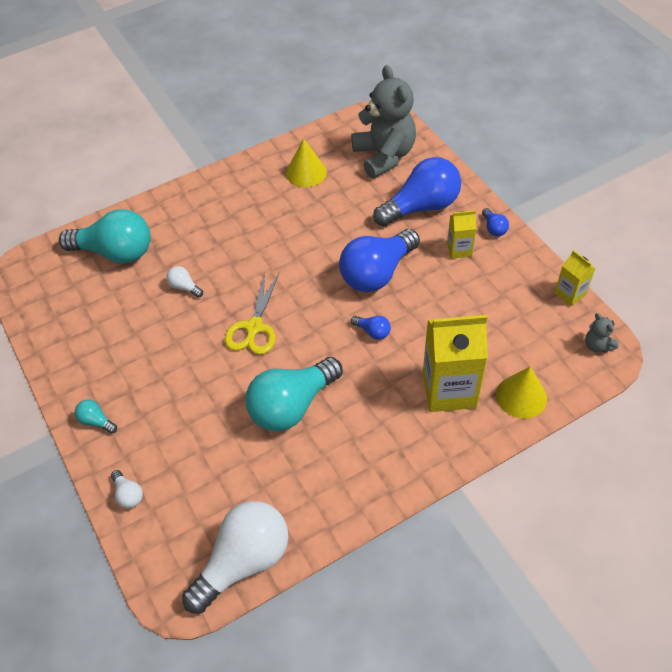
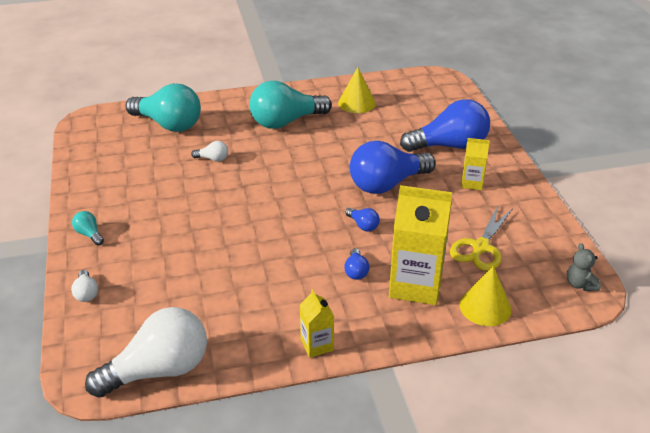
camera: 15 degrees right, 15 degrees down
(184, 287) = (213, 159): white light bulb -> white light bulb turned 135 degrees clockwise
(254, 327) = (258, 199): yellow scissors -> yellow scissors (481, 247)
(292, 405) = (263, 263): turquoise light bulb -> turquoise light bulb (286, 122)
(384, 156) = (431, 105): grey teddy bear -> none
(493, 228) = (511, 174): blue light bulb -> blue light bulb (356, 271)
(570, 294) = (567, 238): yellow carton -> yellow carton (317, 345)

